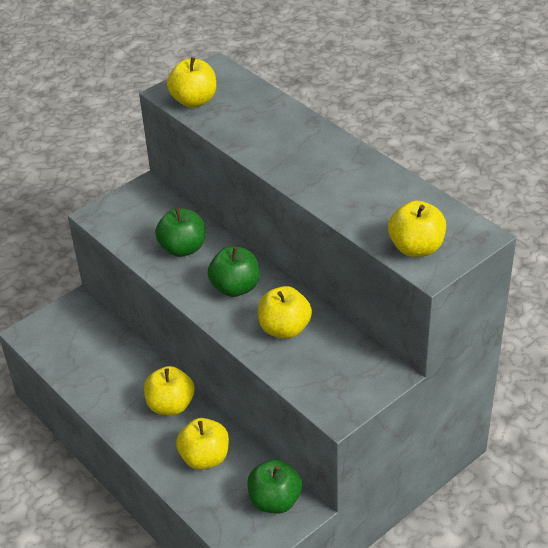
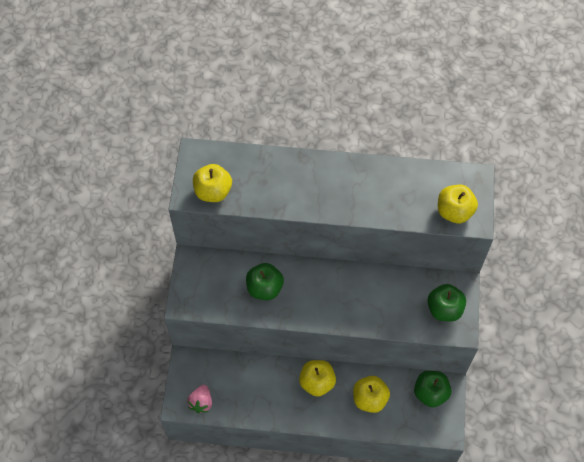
camera: 45 degrees left, 20 degrees up
(48, 344) = (201, 402): none -> pink strawberry
(235, 287) = (325, 292): green apple -> green apple (444, 309)
(284, 329) = (380, 299): yellow apple -> none

